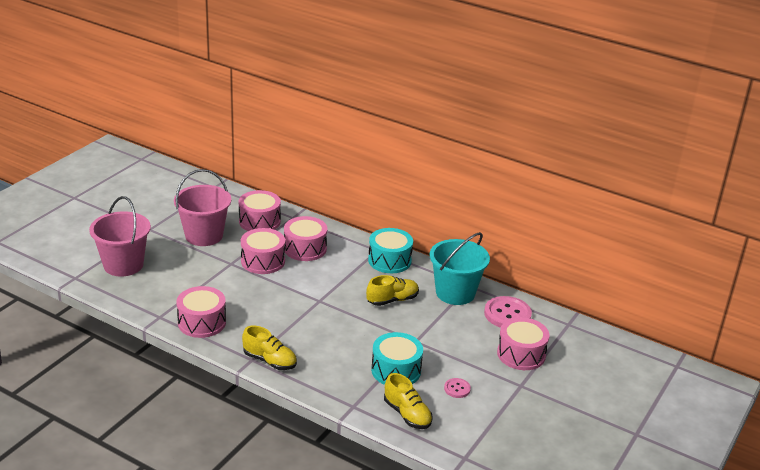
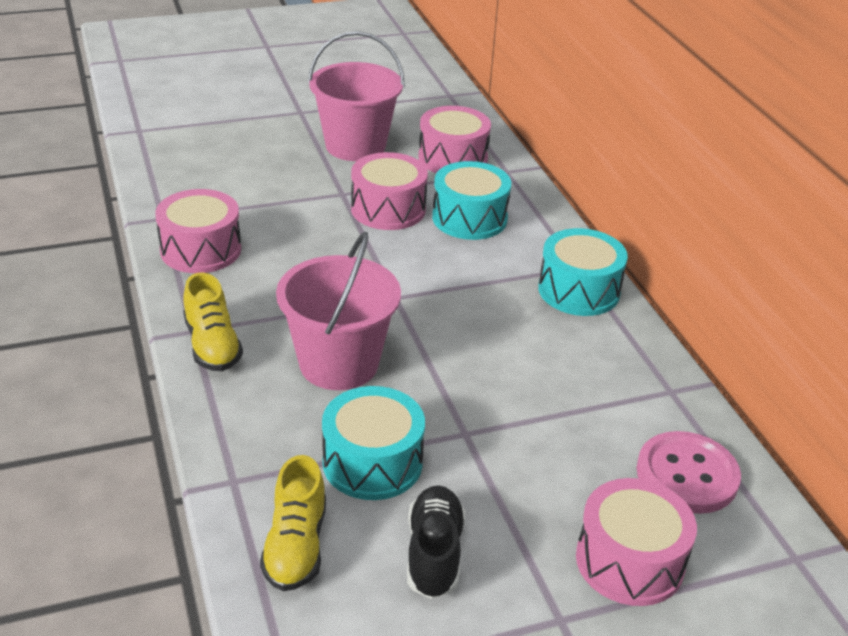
camera: 40 degrees right, 5 degrees up
(123, 265) = (211, 139): pink bucket -> pink bucket (339, 364)
(305, 248) = (469, 218): pink drum -> turquoise drum
(392, 300) = (508, 350): yellow shoe -> none
(455, 293) = (630, 391): turquoise bucket -> none
(457, 389) = (434, 554): pink button -> black shoe

